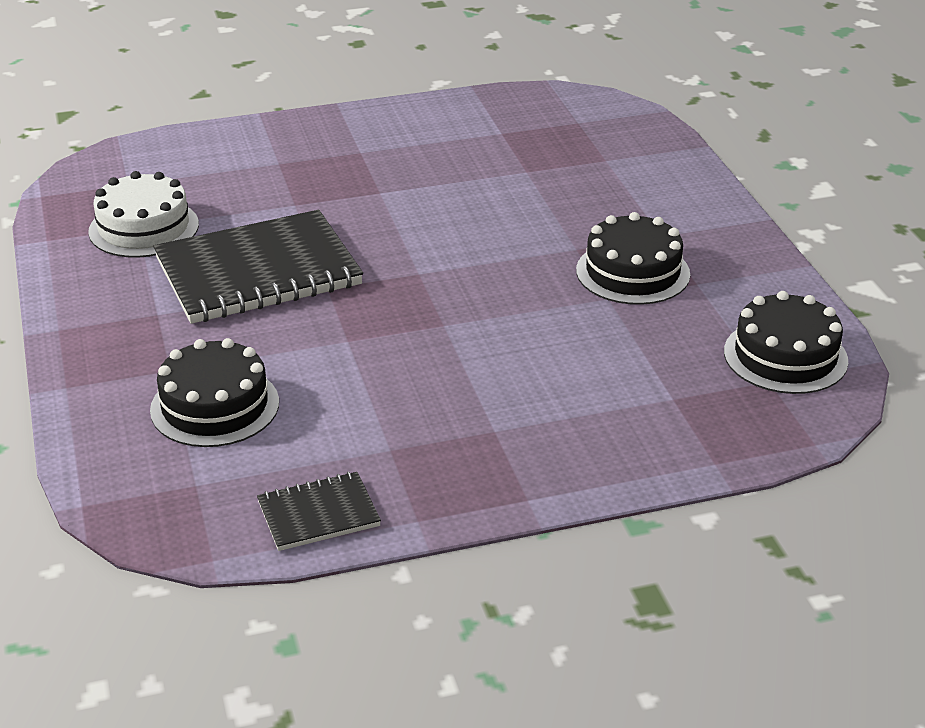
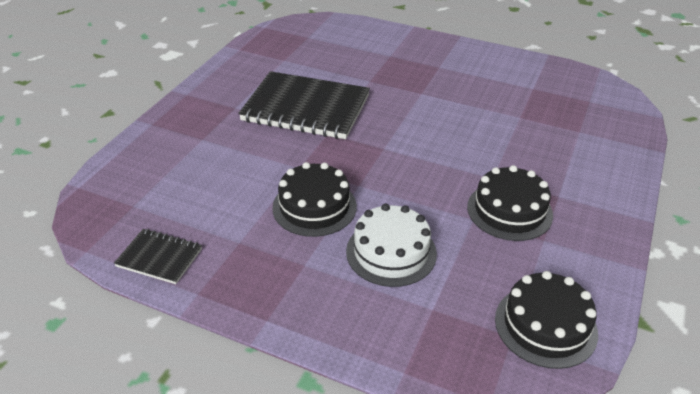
camera: 40 degrees right, 5 degrees up
(144, 228) = (285, 62): white cake -> white cake (391, 252)
(215, 406) = (195, 169): black cake -> black cake (314, 207)

